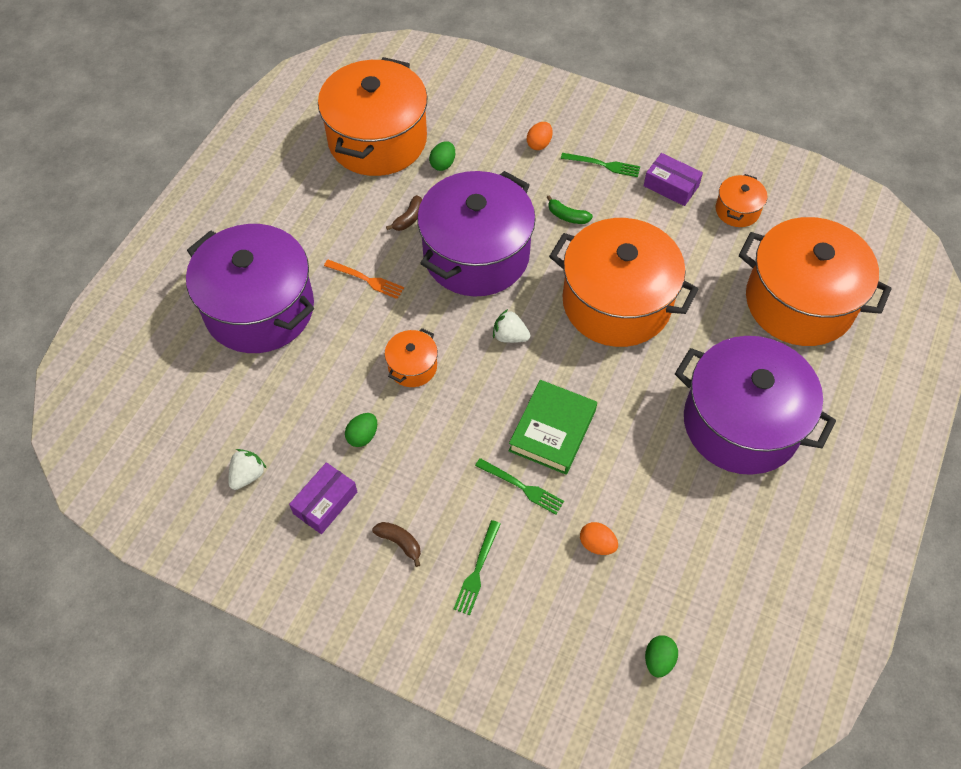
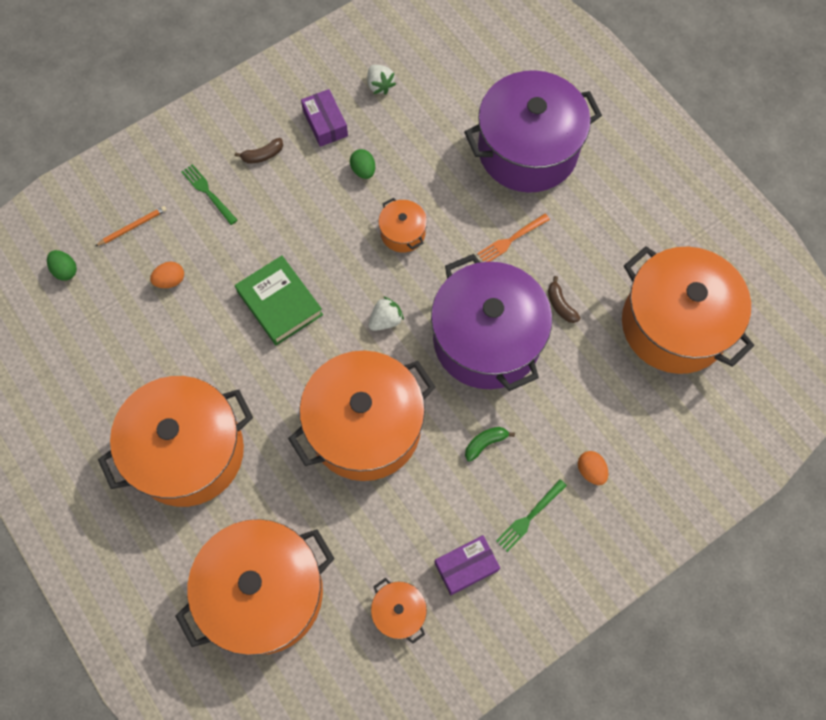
camera: 120 degrees right, 10 degrees up
(443, 164) = (612, 367): green egg -> none
(522, 487) = (248, 255): green fork -> none
(564, 623) = (133, 227): none -> orange pencil
(741, 423) = (188, 452): purple pot -> orange pot

